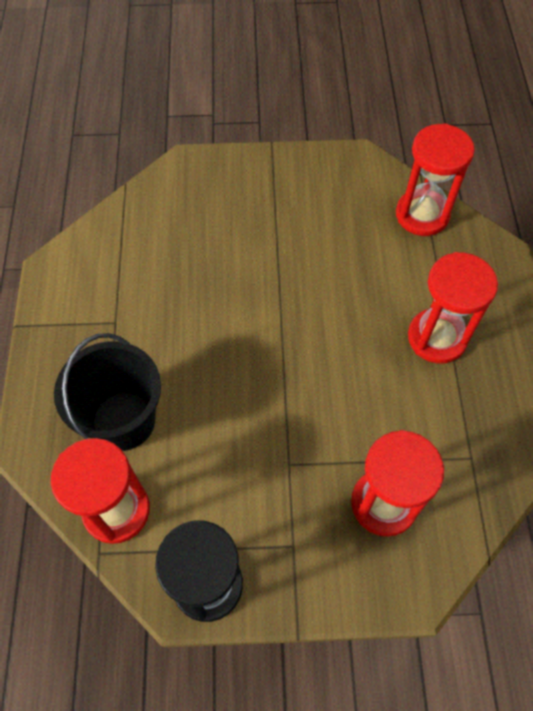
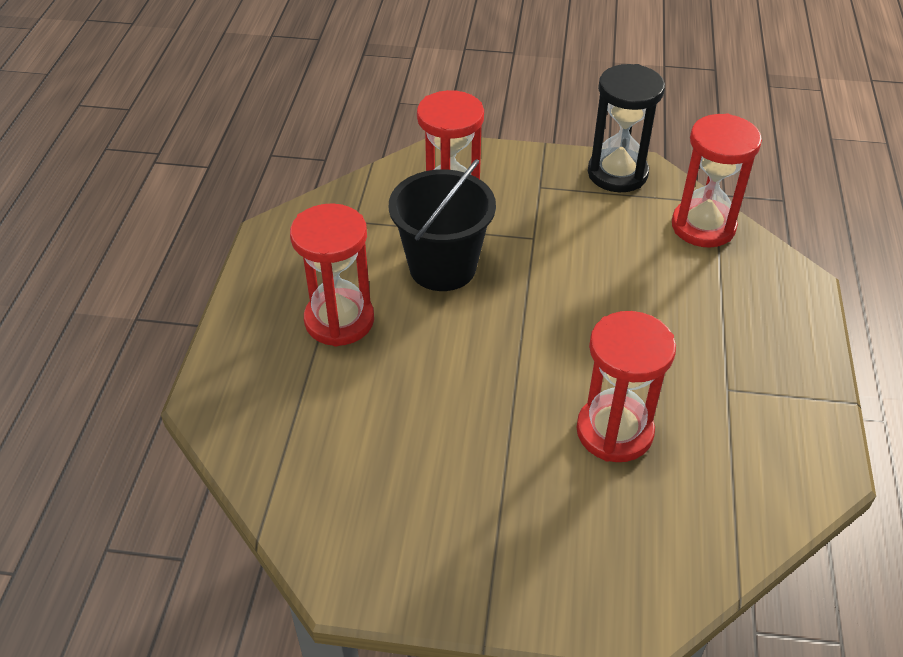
camera: 170 degrees left, 15 degrees down
(123, 420) = (705, 291): black bucket -> black bucket (442, 267)
(422, 215) = (287, 470): red hourglass -> red hourglass (614, 431)

